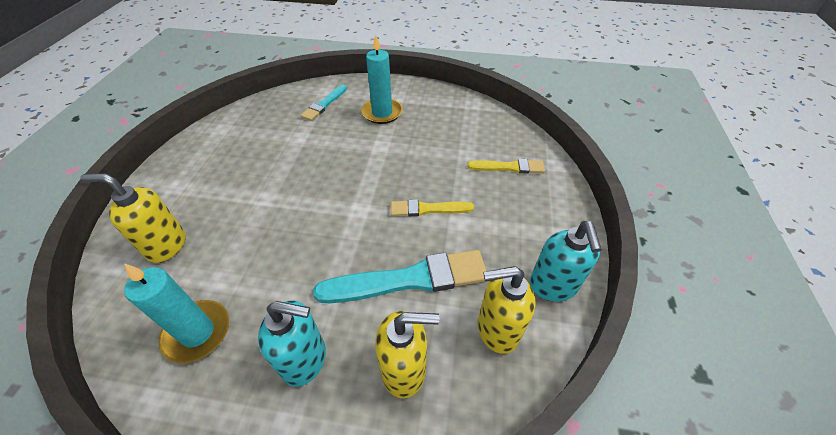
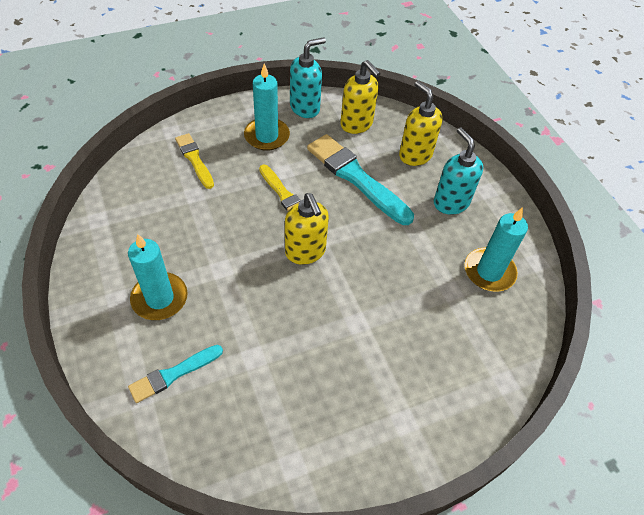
camera: 125 degrees left, 5 degrees up
(166, 245) = (460, 359): yellow soap dispenser -> yellow soap dispenser (305, 252)
(324, 104) = (174, 374): turquoise brush -> turquoise brush turned 150 degrees clockwise
(517, 229) = (267, 136): none -> turquoise candle

